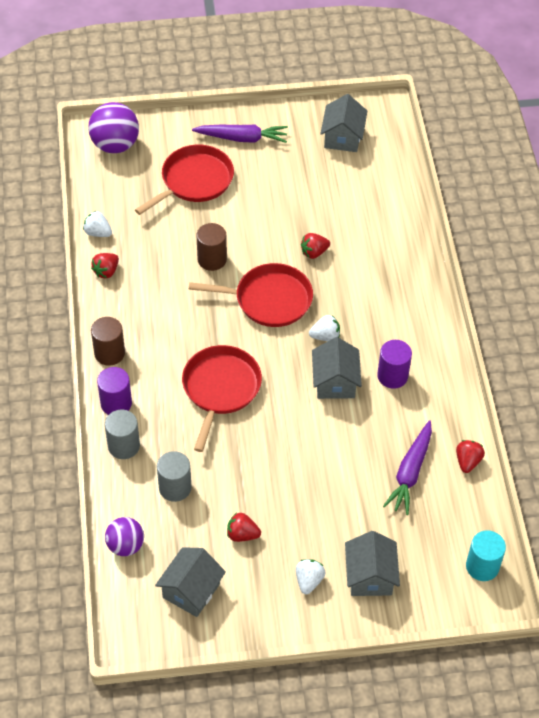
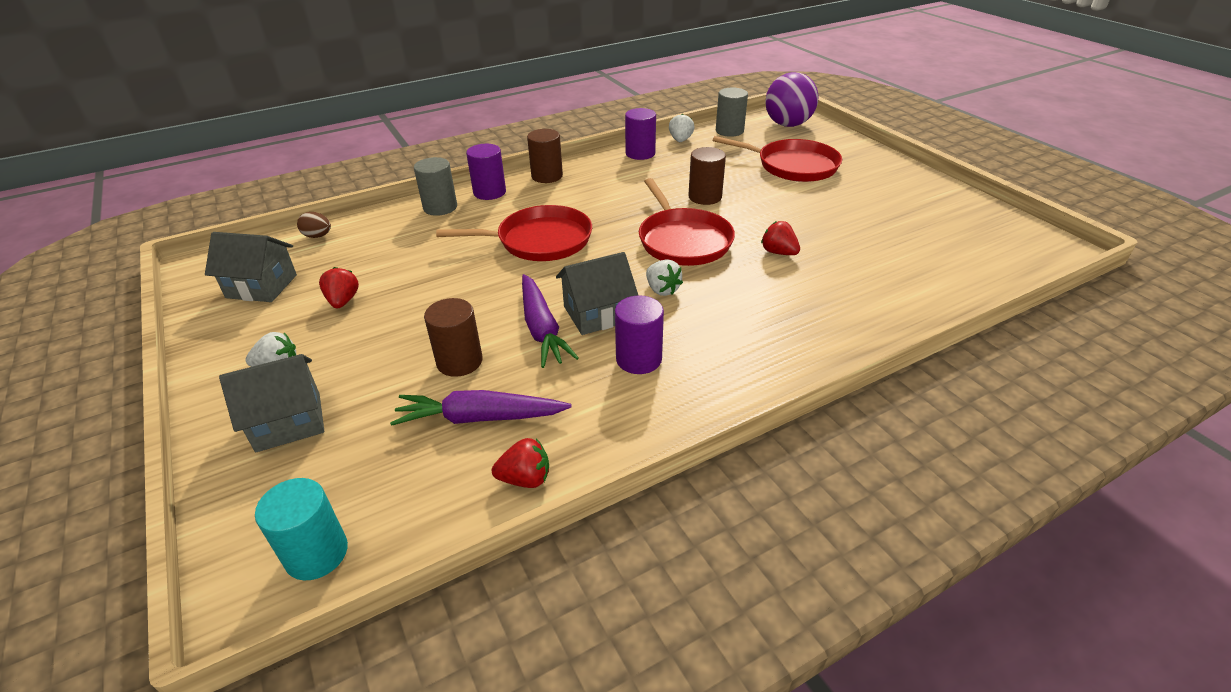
camera: 70 degrees right, 15 degrees down
(106, 271) = (640, 153): red strawberry -> purple cylinder
(125, 545) = (318, 236): purple ball -> brown egg
(175, 487) = (397, 245): grey cylinder -> grey cylinder (729, 131)
(242, 138) = (880, 176): purple carrot -> purple carrot (542, 329)
(342, 137) = (969, 230): grey house -> none
(351, 473) = (459, 361): none -> brown cylinder

